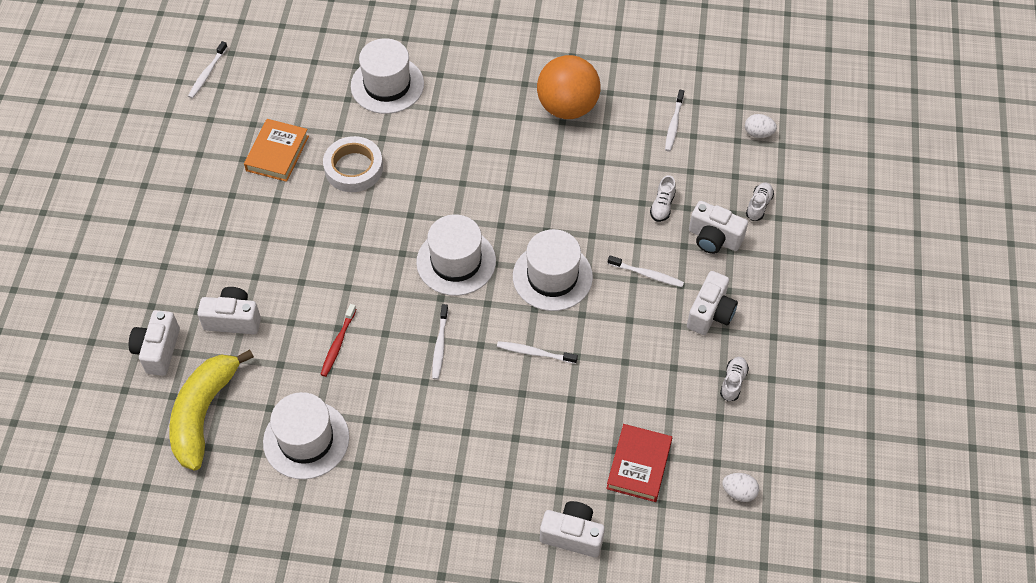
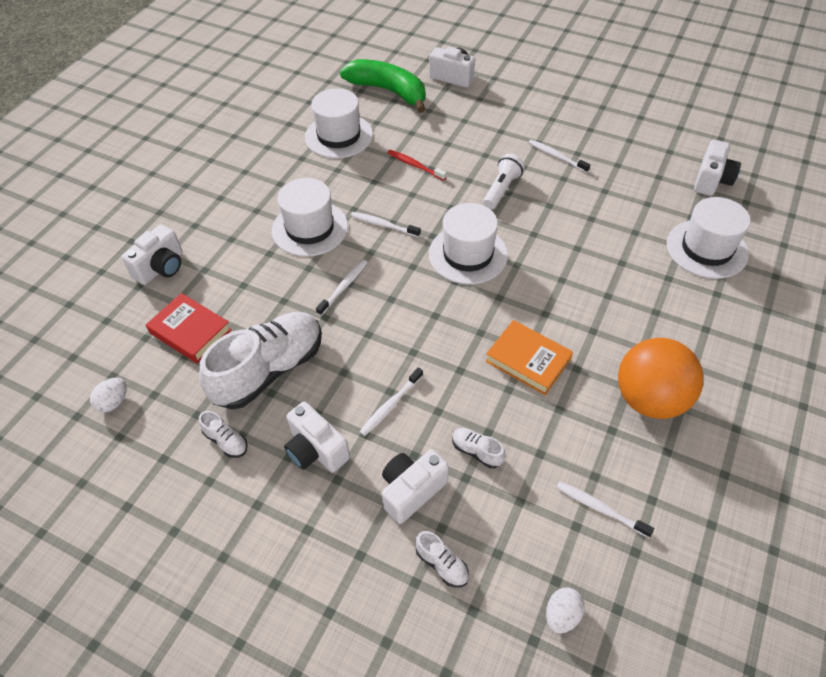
camera: 110 degrees right, 5 degrees down
(203, 413) = (388, 91): yellow banana -> green banana
(207, 73) = (736, 132): white toothbrush -> white toothbrush (556, 156)
(233, 320) = (464, 114): white camera -> white camera (711, 180)
(277, 153) = (631, 161): orange book -> orange book (528, 360)
(353, 168) = (601, 206): white tape -> none
(354, 254) = (501, 189): none -> white flashlight
(552, 276) = (422, 322): white hat -> white hat (310, 228)
(652, 378) = (269, 370): none -> white shoe

